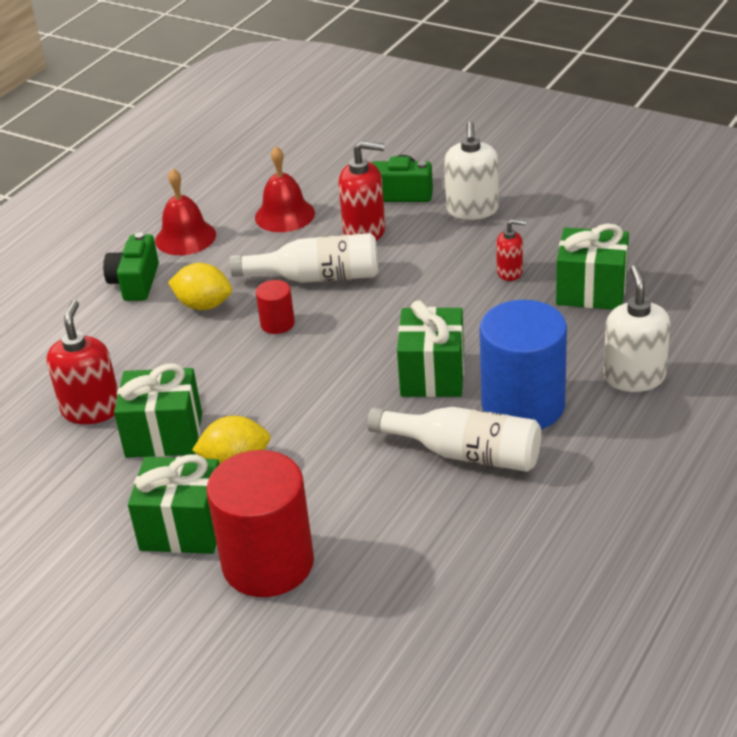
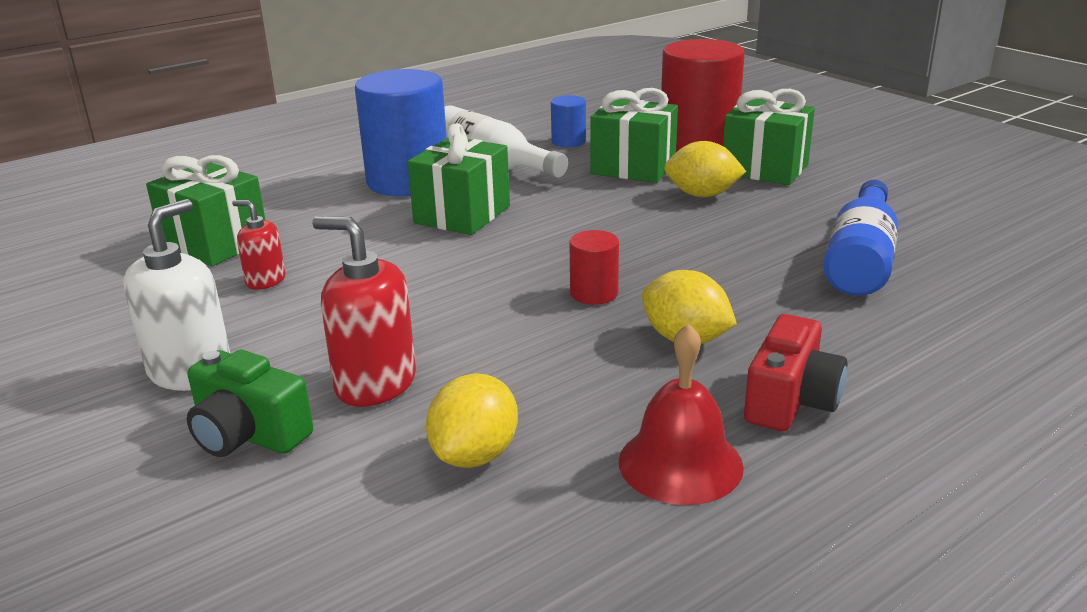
camera: 160 degrees left, 10 degrees down
(91, 409) = (860, 260): red soap dispenser -> blue bottle
(135, 282) = (791, 401): green camera -> red camera
(164, 435) = (772, 225): green gift -> green gift (633, 168)
(284, 215) = (475, 455): red bell -> yellow lemon
(317, 277) = (502, 335): white bottle -> none
(416, 525) = (568, 141): none -> blue cylinder
(634, 377) = (292, 179): white soap dispenser -> none

